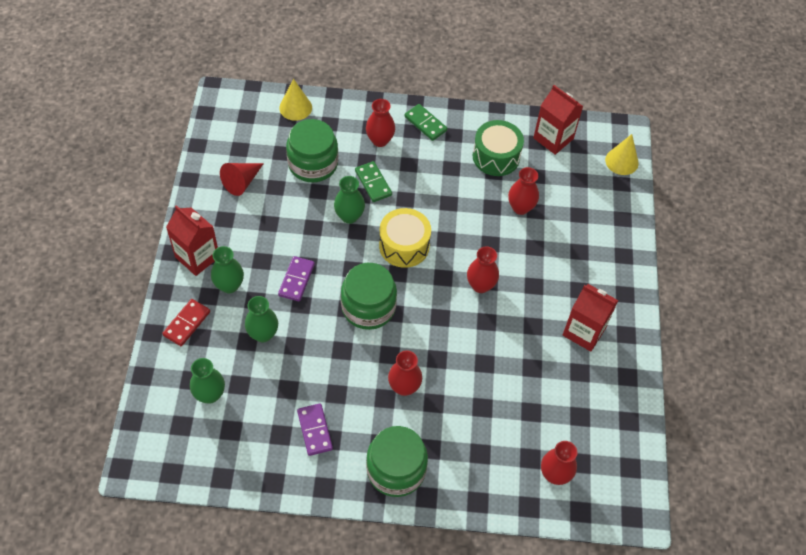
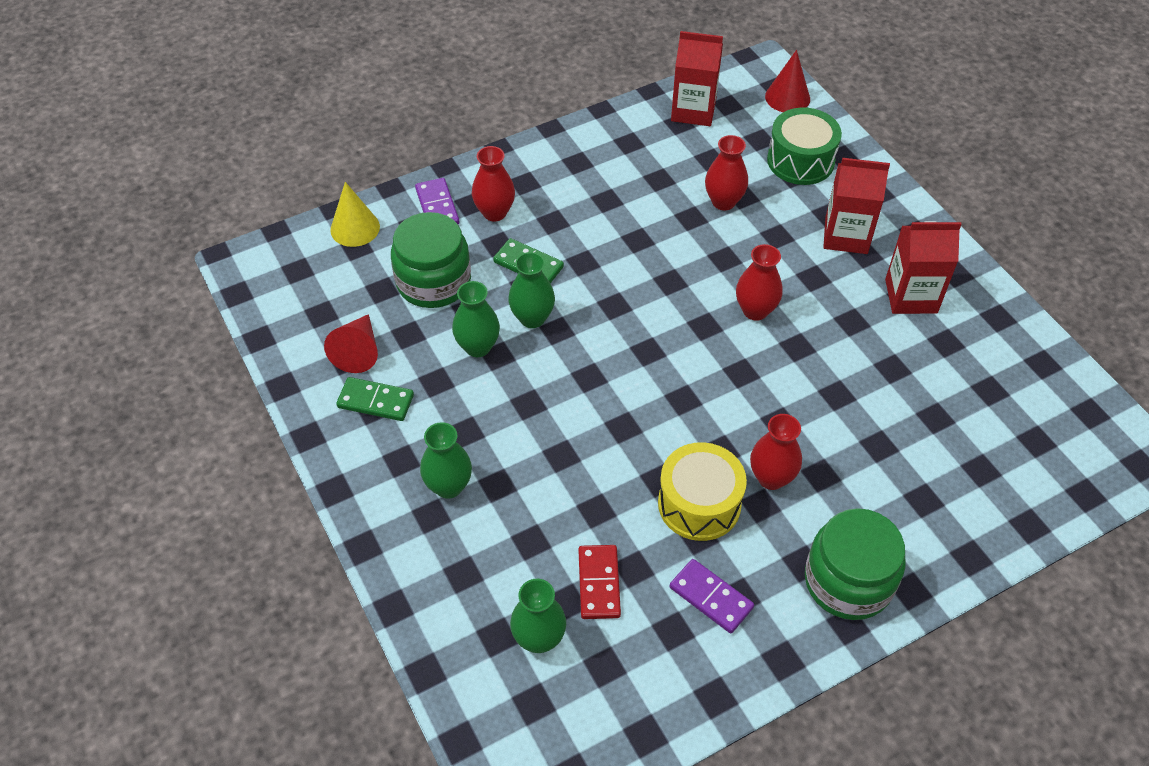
camera: 30 degrees left, 5 degrees down
(186, 323) = (431, 567): red domino -> red domino (598, 583)
(197, 257) = (375, 475): red carton -> red carton (846, 235)
(263, 334) = (544, 520): green vase -> green vase (478, 347)
(296, 280) = (530, 429): purple domino -> purple domino (437, 206)
(368, 307) = (647, 410): green jar -> none
(404, 246) = (628, 315): yellow drum -> yellow drum (699, 504)
(425, 124) = (533, 167): green domino -> green domino (375, 401)
(496, 156) = (647, 161): green drum -> green drum (800, 161)
(554, 474) = (1023, 471): red vase -> none
(621, 161) = (787, 97): yellow cone -> red cone

